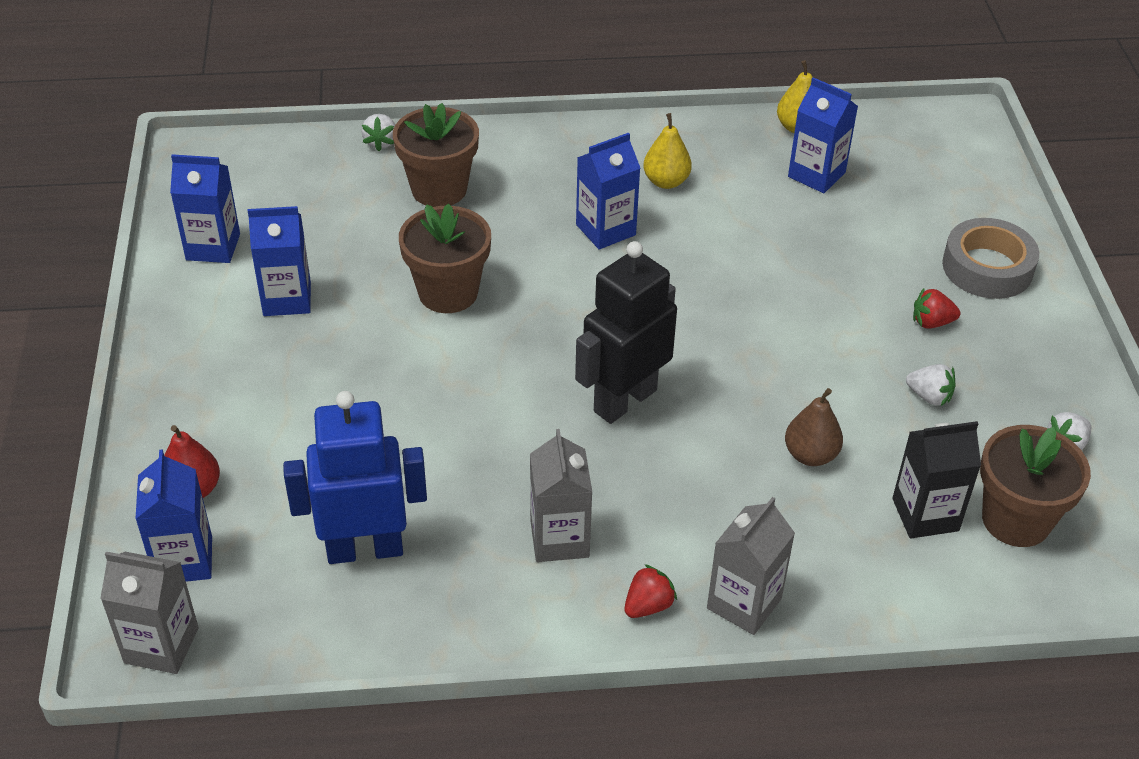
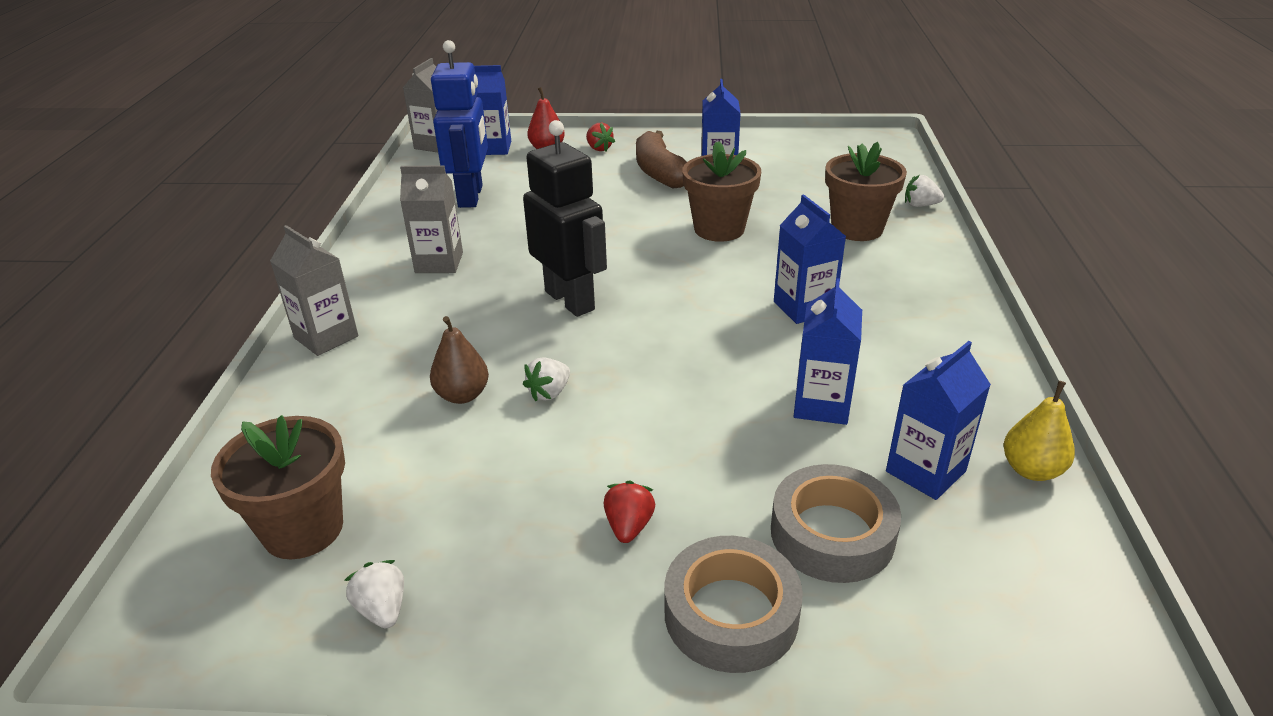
camera: 100 degrees right, 10 degrees down
(213, 247) = (777, 148): blue carton -> blue carton (821, 405)
(287, 355) = (659, 172): none -> brown banana
(648, 605) = (355, 294): red strawberry -> red strawberry (599, 148)
(666, 181) = (889, 351): yellow pear -> none
(897, 221) = (832, 534): none -> grey tape
(925, 514) = (350, 459): black carton -> none
(929, 396) = (507, 497): white strawberry -> white strawberry (549, 393)

